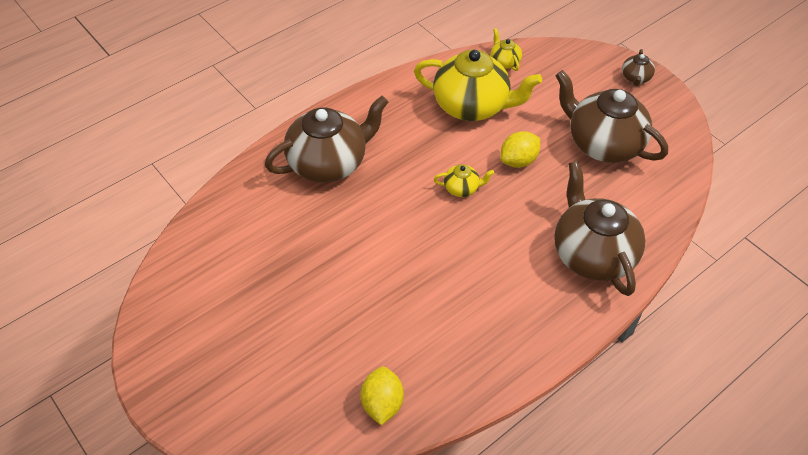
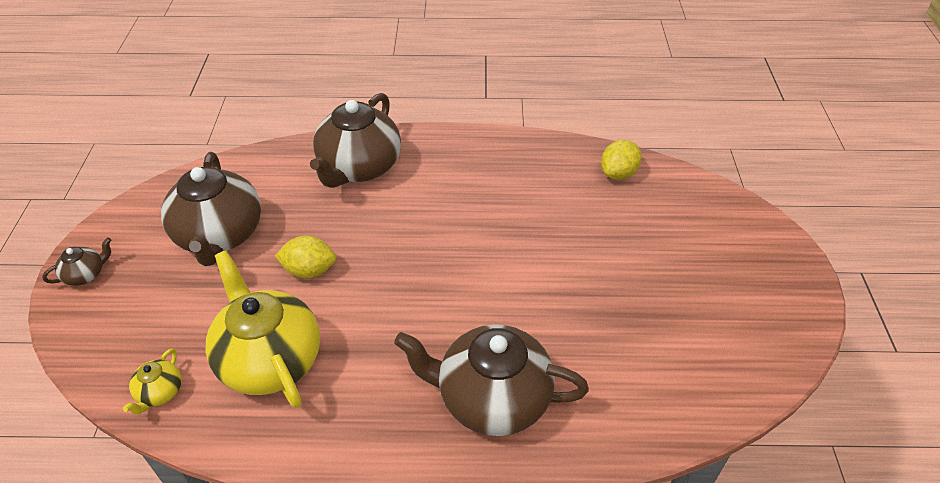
camera: 140 degrees left, 5 degrees down
(462, 188) = (390, 279): yellow teapot -> none

